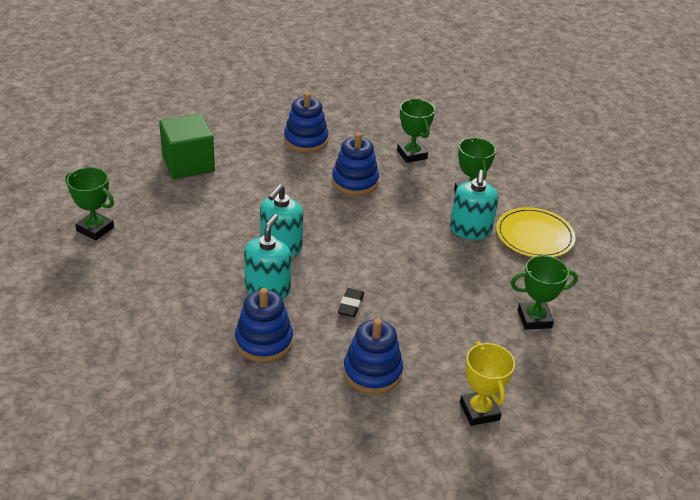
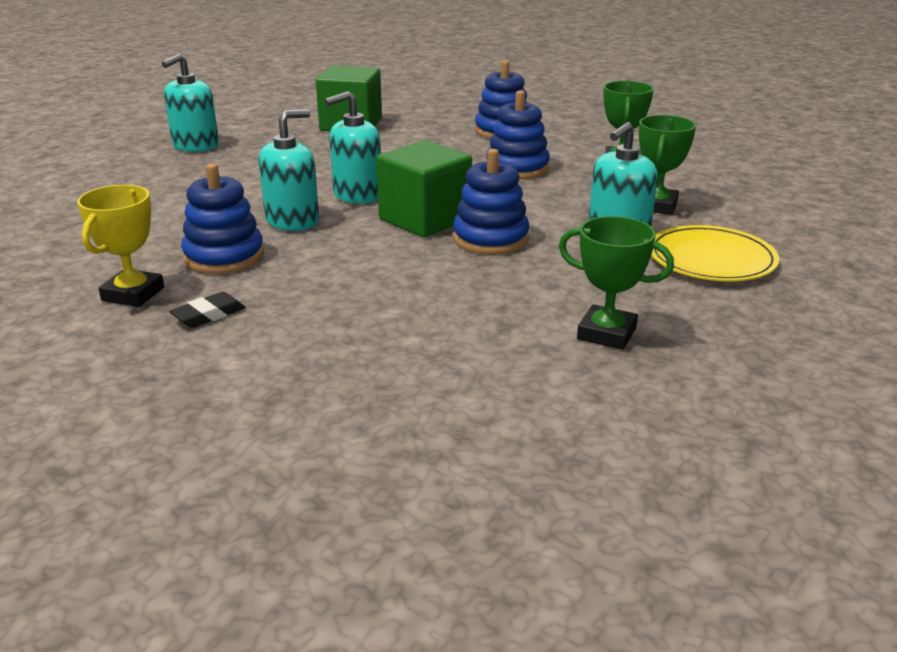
camera: 35 degrees right, 10 degrees down
(95, 229) = (195, 146): green trophy -> turquoise soap dispenser
(349, 257) = (425, 219): none -> green cube
(350, 305) = (367, 256): black eraser -> black eraser (208, 315)
(372, 372) = (307, 316): blue stacking toy -> blue stacking toy (490, 239)
(479, 411) = (394, 397): yellow trophy -> yellow trophy (133, 294)

